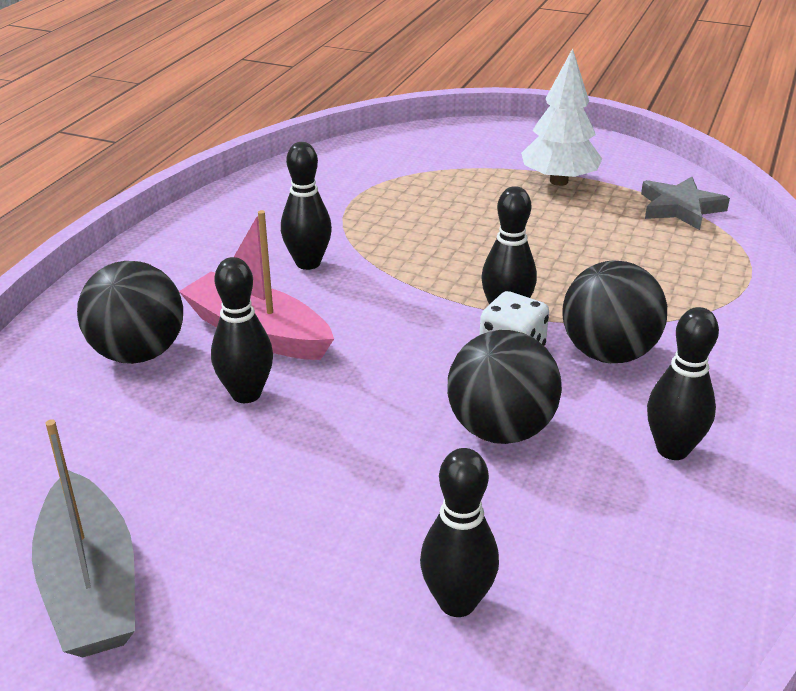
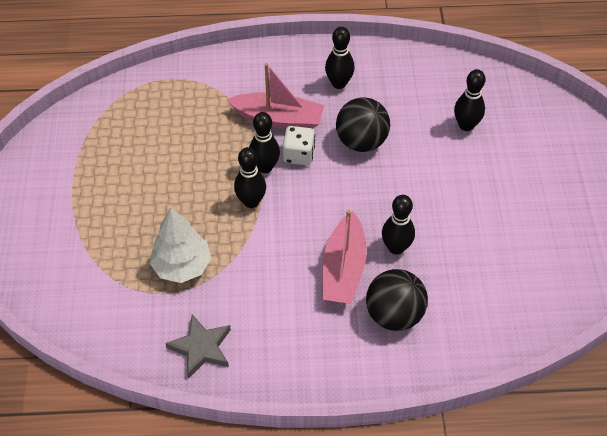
camera: 115 degrees left, 20 degrees up
(91, 585) = (538, 239): grey boat -> none
(308, 263) = (259, 279): black bowling pin -> black bowling pin (251, 201)
(558, 181) = (86, 187): white tree -> white tree (182, 266)
(608, 353) = (278, 119): black ball -> pink boat
(680, 208) = (100, 119): grey star -> grey star (201, 348)

